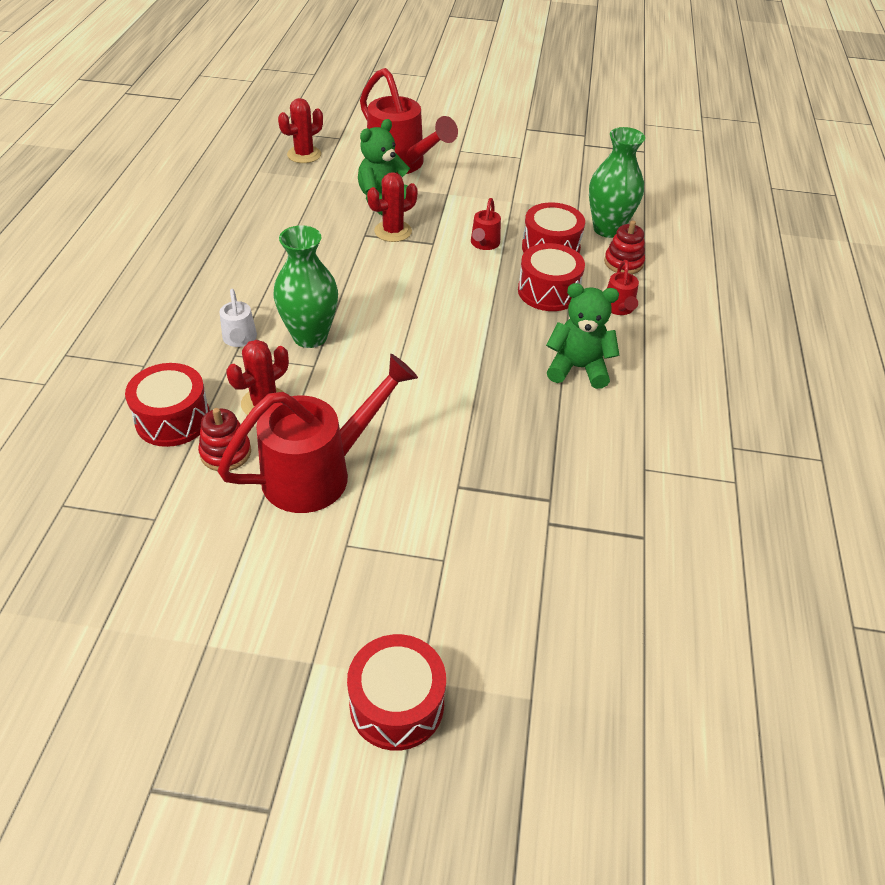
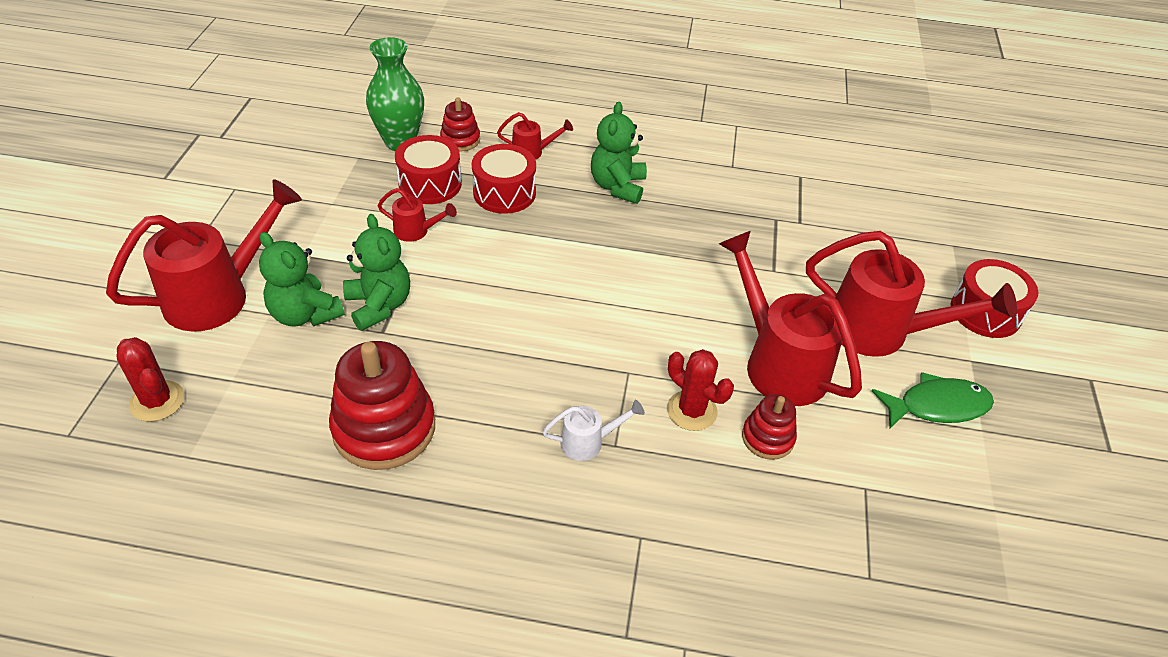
camera: 90 degrees left, 0 degrees up
(173, 419) = (727, 492): red drum -> none
(245, 606) = (937, 406): none -> green fish
(269, 241) = (384, 428): none -> red stacking toy
(310, 336) = (580, 377): green vase -> none
(361, 572) = (880, 331): none -> red watering can
(393, 231) = (379, 305): red cactus -> green teddy bear

